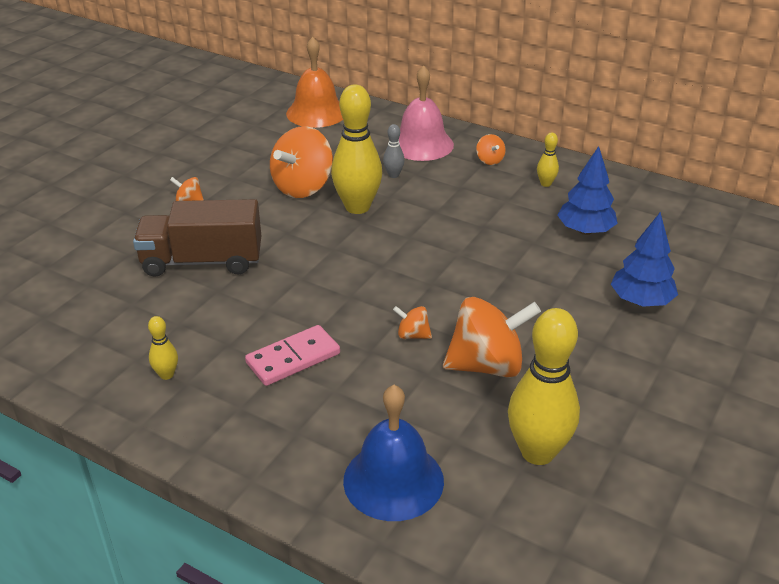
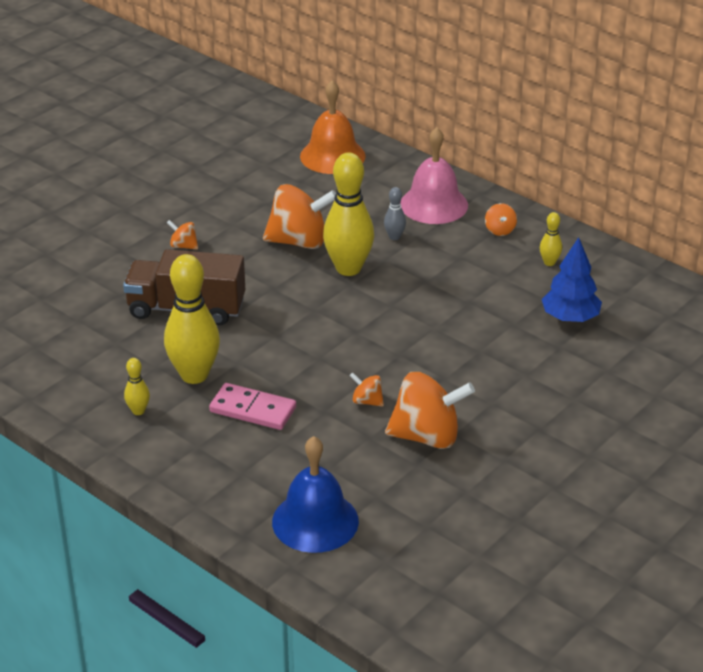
camera: 10 degrees right, 0 degrees up
(293, 358) = (253, 410): pink domino -> pink domino turned 45 degrees clockwise
(303, 187) = (299, 241): orange spinning top -> orange spinning top turned 135 degrees counterclockwise
(537, 452) = (446, 514): yellow bowling pin -> yellow bowling pin (194, 375)
(640, 301) = (596, 394): blue tree -> none

